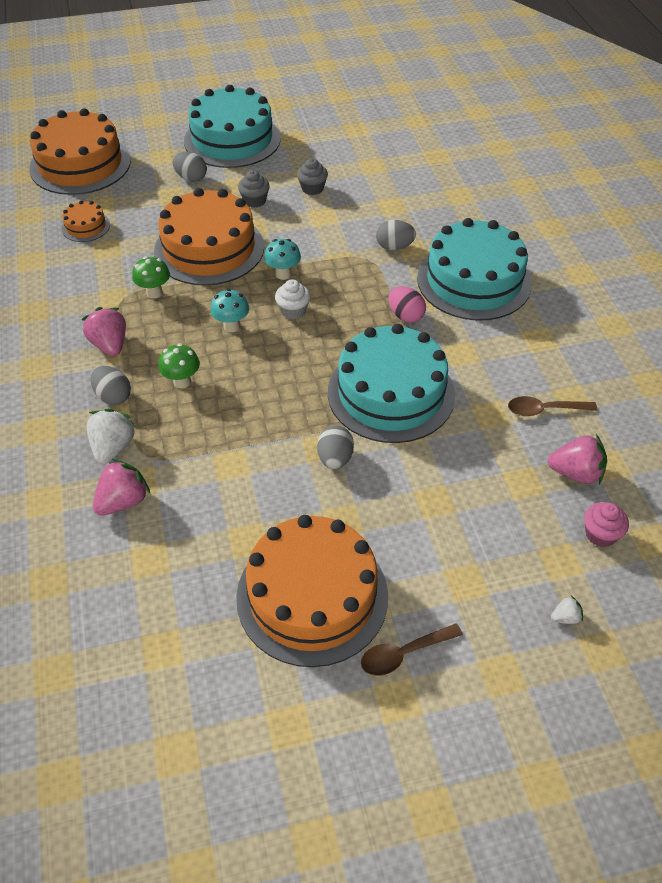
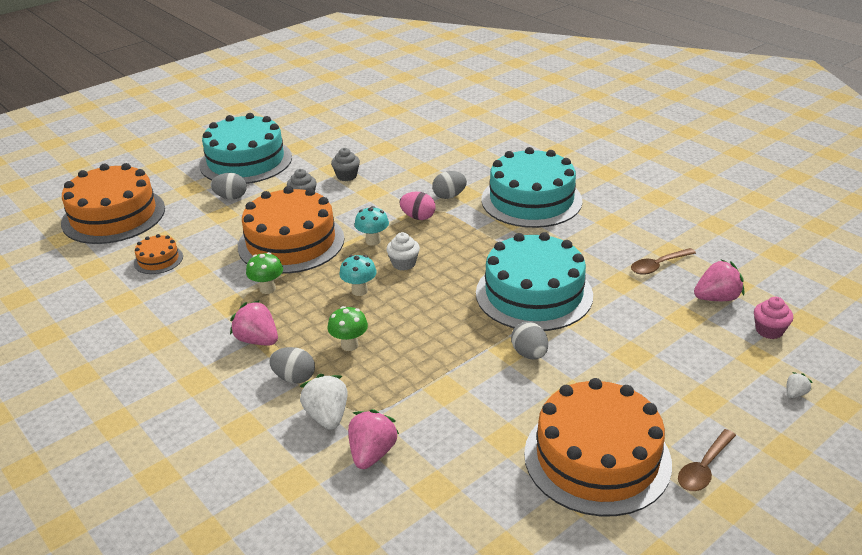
camera: 25 degrees left, 15 degrees down
(405, 316) = (499, 238): pink egg -> pink egg (418, 217)

